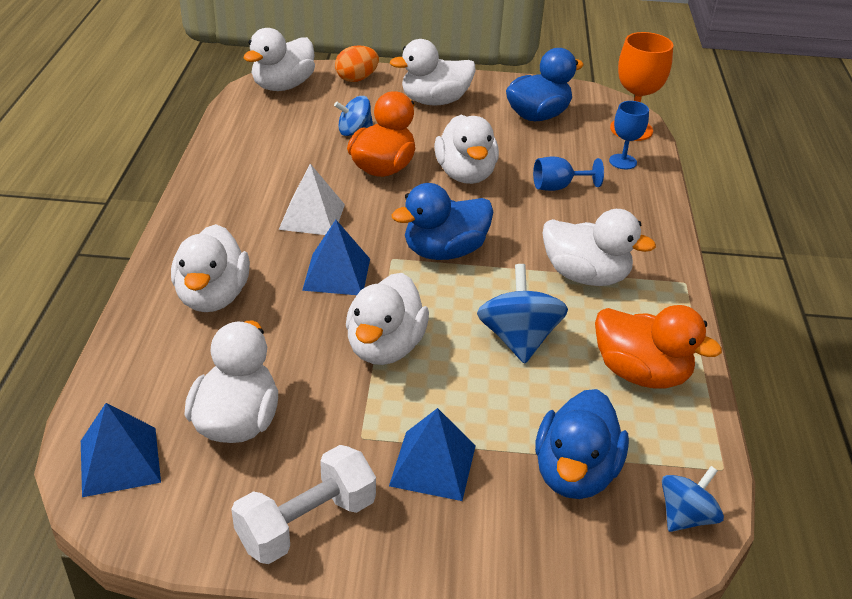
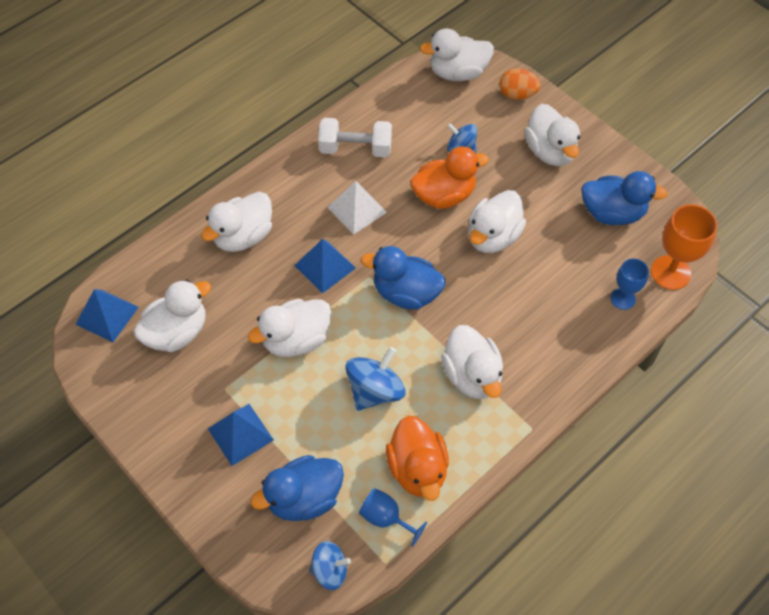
camera: 45 degrees right, 20 degrees up
(306, 523) = (151, 418): white dumbbell -> white dumbbell (355, 149)
(434, 101) = (550, 151): white duck -> white duck turned 135 degrees counterclockwise
(558, 187) = (545, 290): blue goblet -> blue goblet (386, 518)

